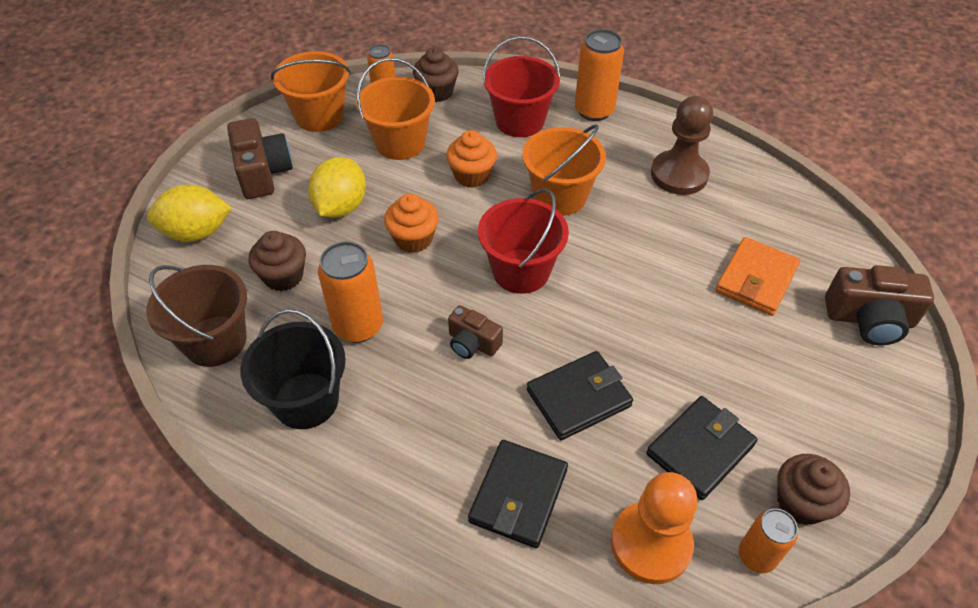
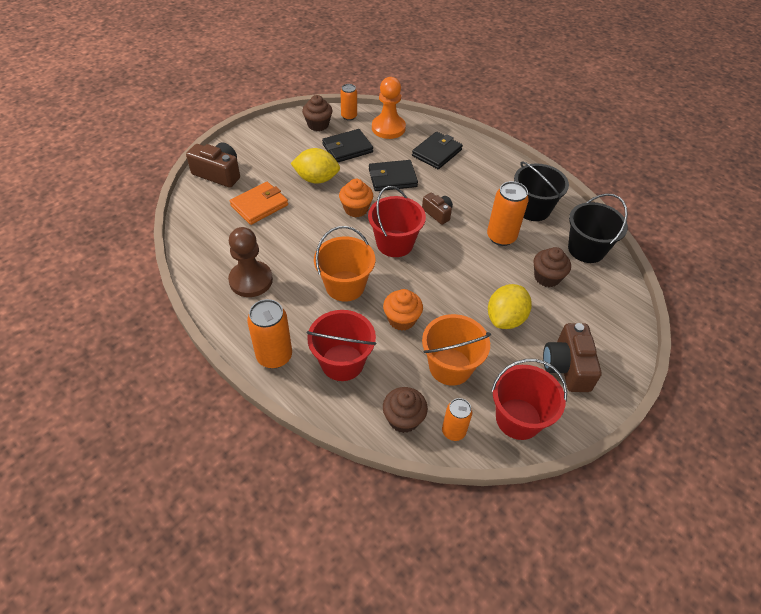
camera: 165 degrees left, 0 degrees up
(196, 232) = (611, 325): yellow lemon -> yellow lemon (316, 179)
(215, 341) = (586, 249): brown bucket -> black bucket
(319, 116) = (518, 419): orange bucket -> red bucket
(413, 239) = (457, 281): orange cupcake -> orange cupcake (356, 209)

